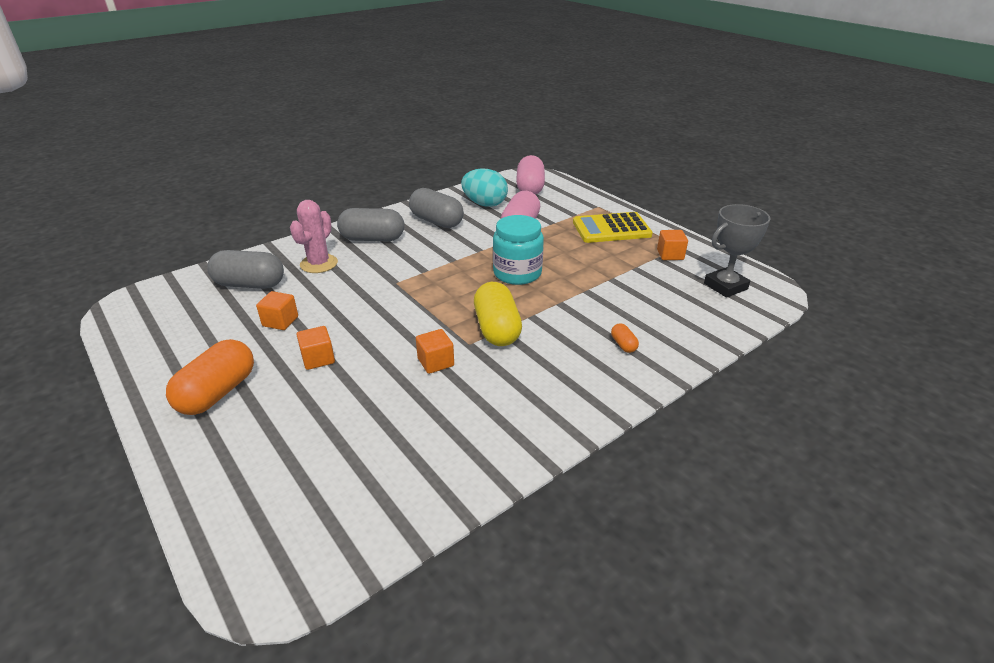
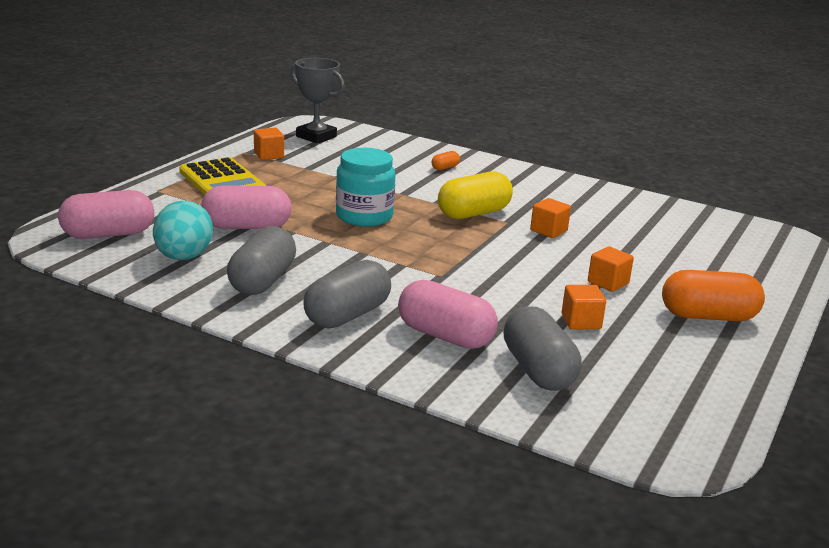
camera: 115 degrees left, 10 degrees down
(319, 264) = (445, 336): pink cactus -> pink capsule
(372, 239) = (347, 315): grey capsule -> grey capsule turned 60 degrees clockwise

